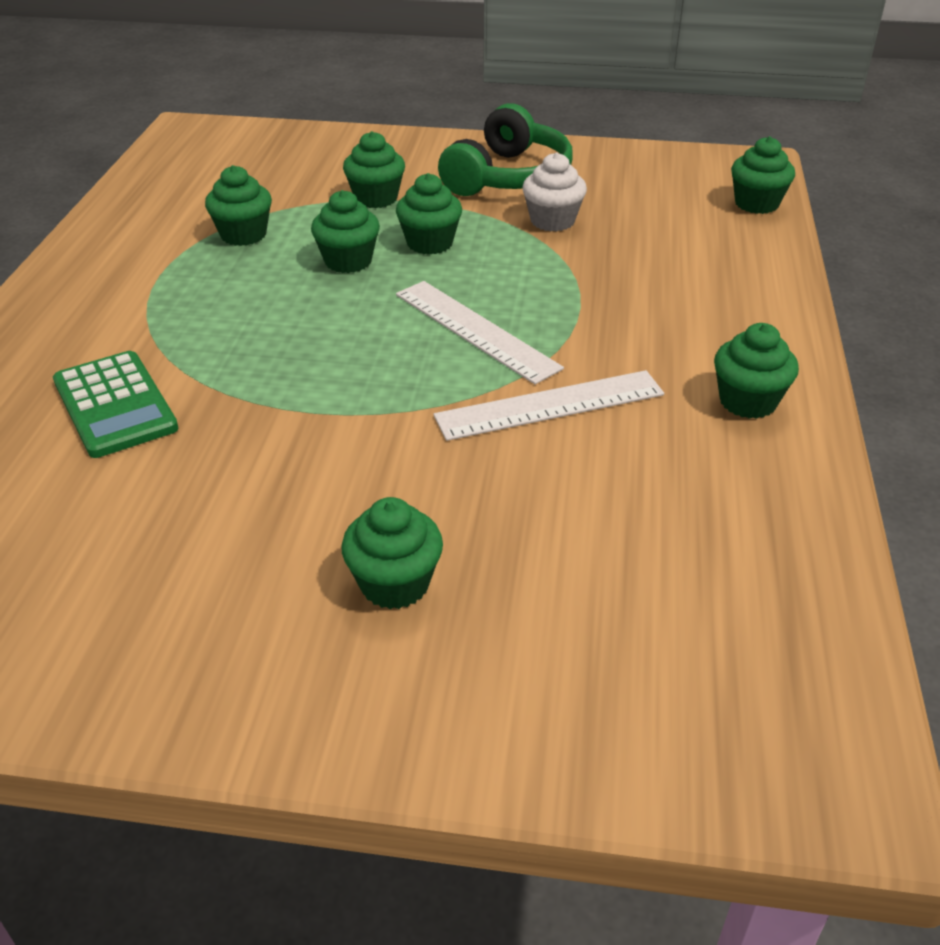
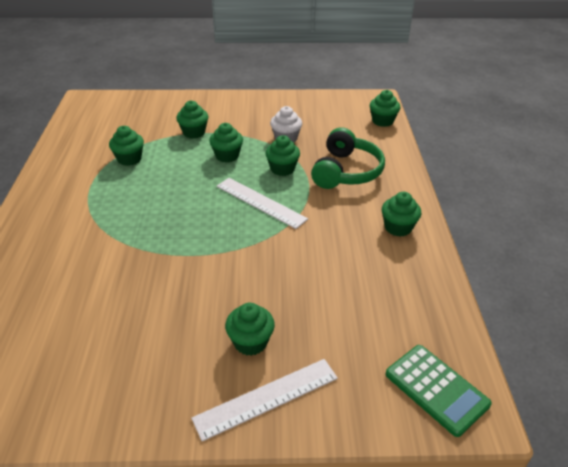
camera: 10 degrees left, 0 degrees up
(115, 405) = (85, 262): green calculator -> green calculator (436, 389)
(348, 261) = (187, 169): green cupcake -> green cupcake (282, 169)
(508, 177) = (258, 115): green headphones -> green headphones (346, 171)
(550, 405) = (305, 239): white ruler -> white ruler (266, 398)

